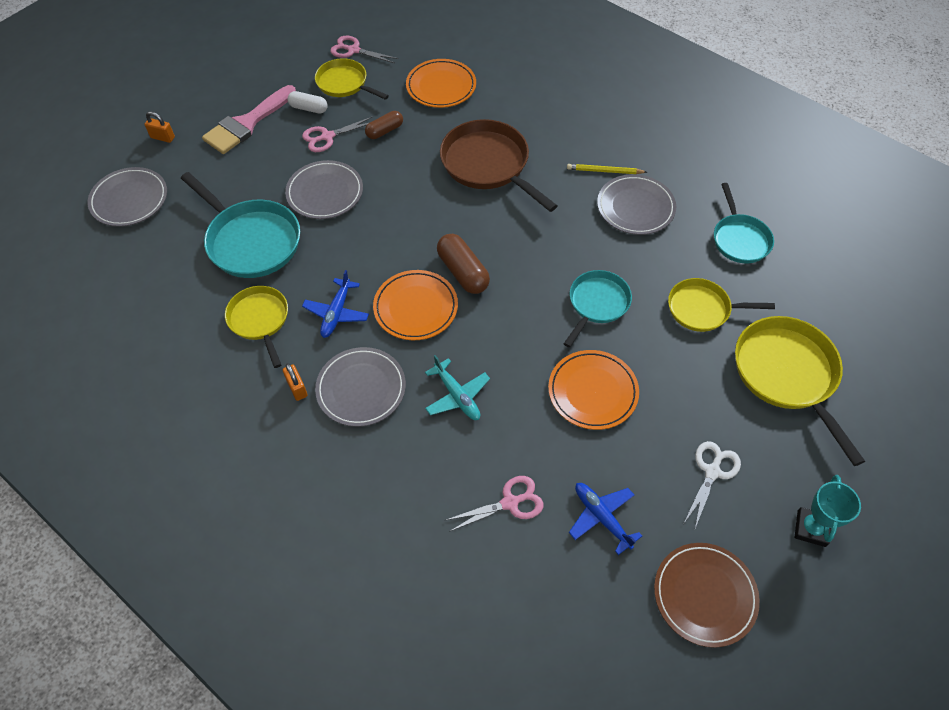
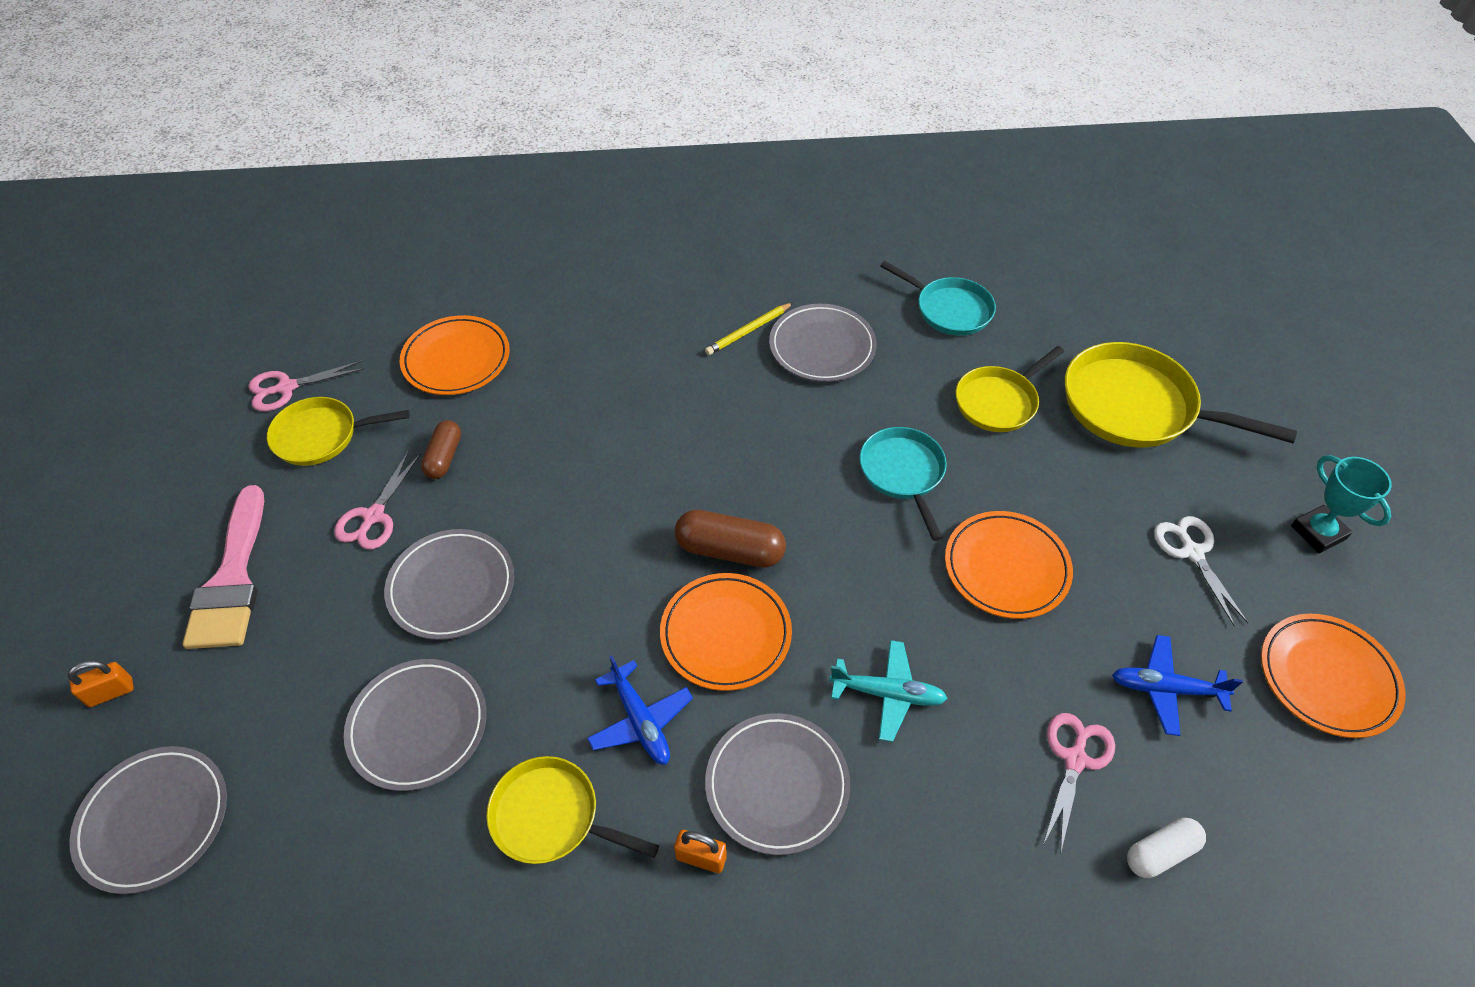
camera: 45 degrees left, 5 degrees down
(251, 241) = (418, 726): turquoise pan -> grey plate
(308, 108) = (305, 499): white capsule -> white capsule (1160, 852)
(488, 165) = (617, 410): brown pan -> none
(704, 595) = (1327, 678): brown plate -> orange plate

